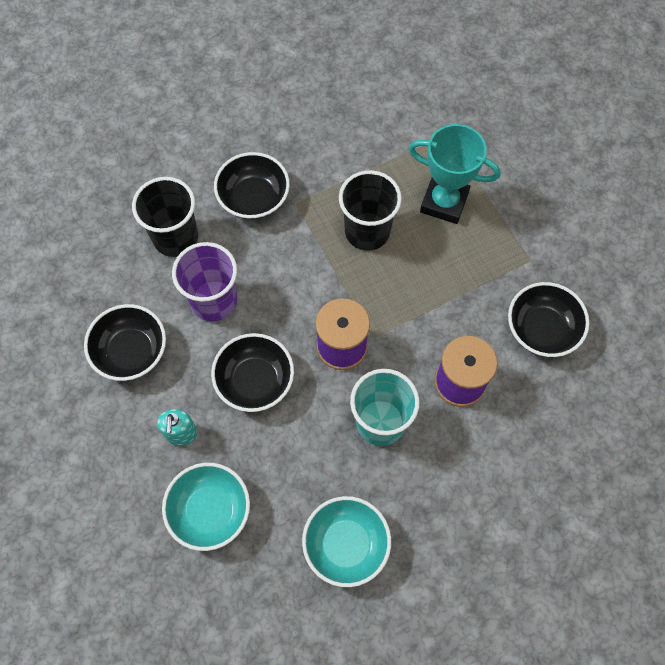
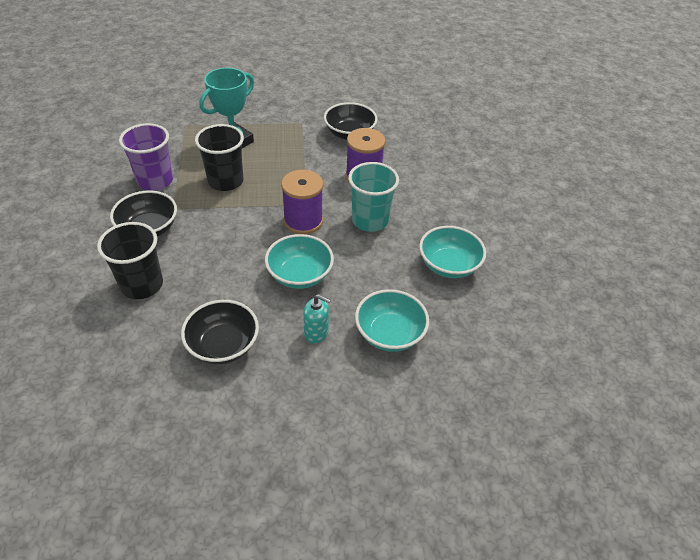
camera: 70 degrees left, 20 degrees down
(214, 300) = (216, 278): purple cup -> purple cup (155, 181)
(255, 381) = (300, 275): black bowl -> turquoise bowl

